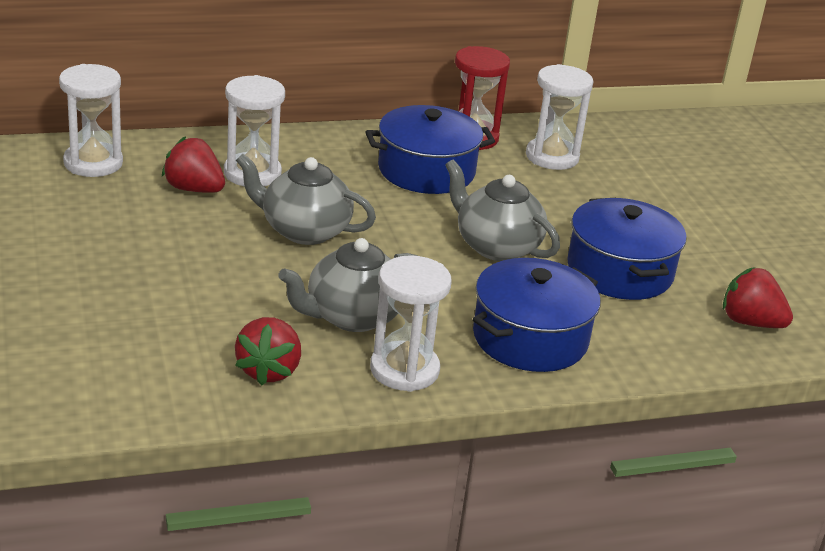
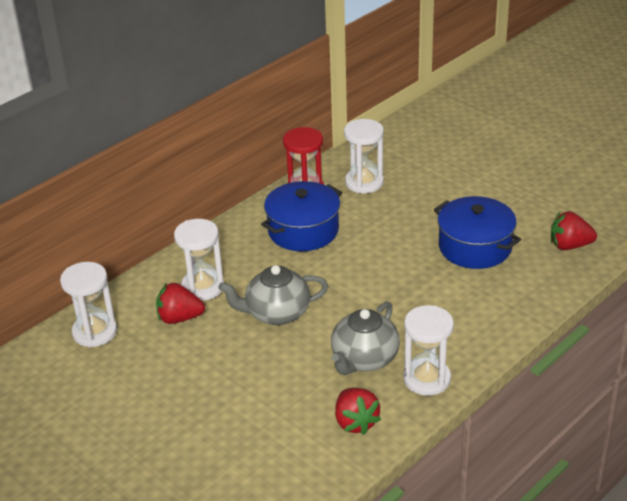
camera: 25 degrees left, 5 degrees up
(496, 246) = (394, 265): grey teapot -> none
(530, 338) = (471, 320): blue pot -> none

